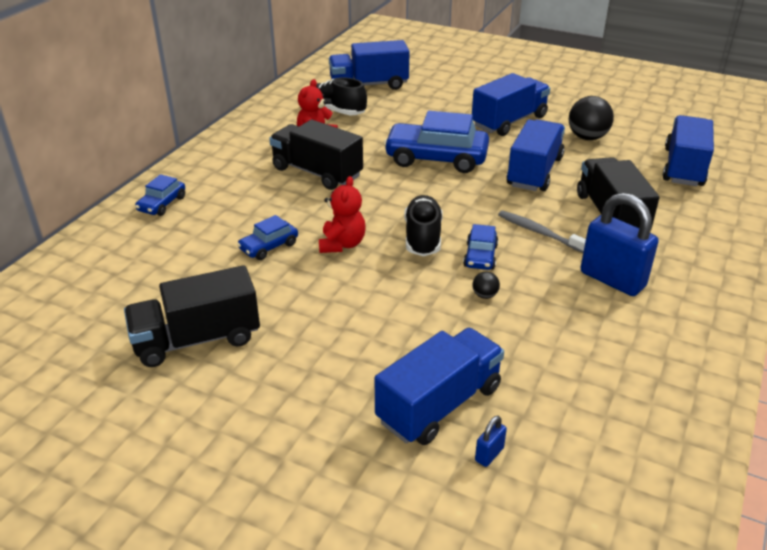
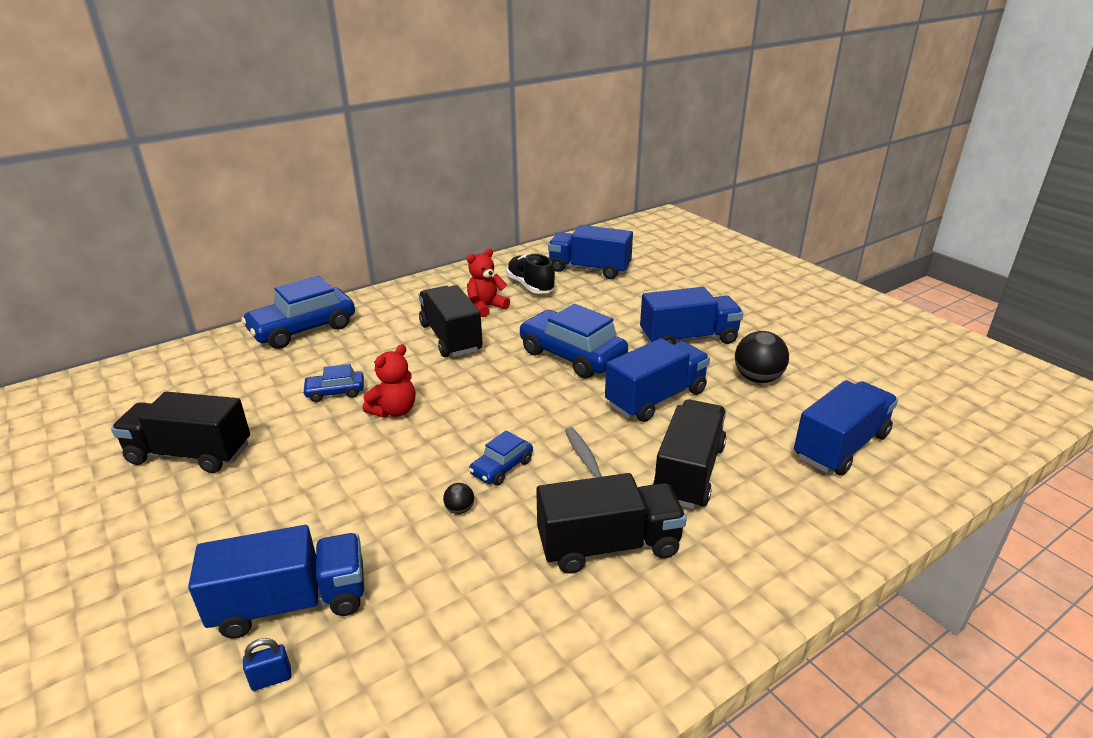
camera: 30 degrees right, 5 degrees down
(162, 204) = (303, 329): blue car -> blue car, size x2.01
(423, 237) = (470, 429): black shoe -> none
(612, 280) = (608, 545): blue padlock -> black truck

